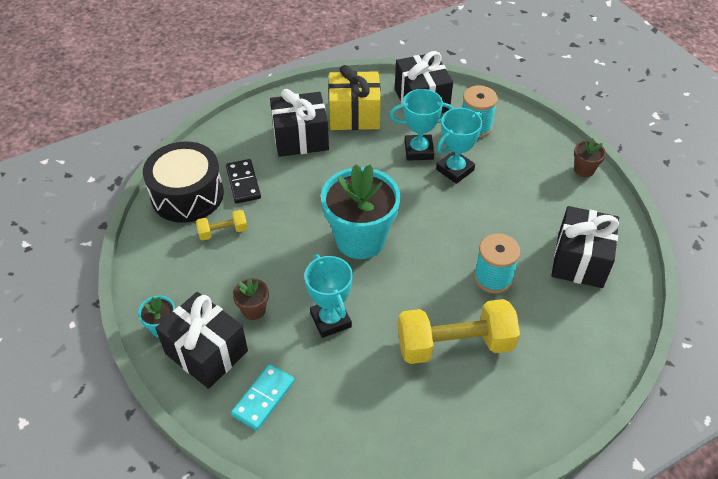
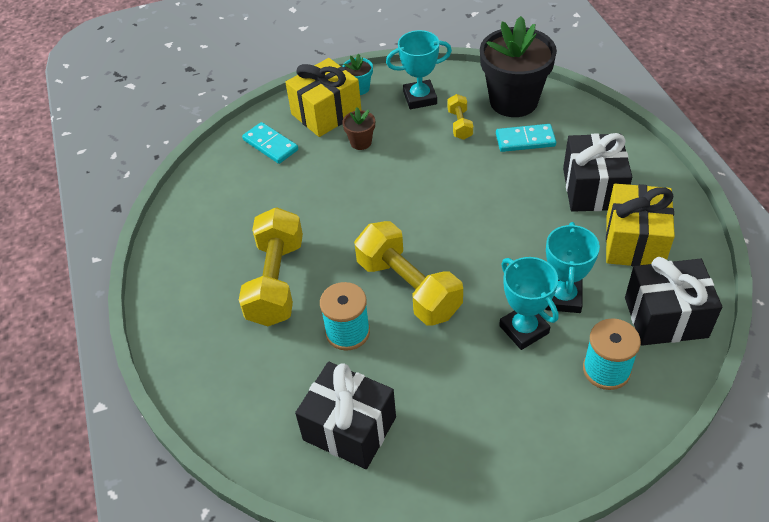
camera: 105 degrees right, 0 degrees up
(187, 195) = (513, 101): black drum -> black flower pot
(206, 352) = (326, 113): black gift -> yellow gift
(243, 183) = (525, 140): black domino -> turquoise domino
(331, 320) = (334, 193): turquoise trophy -> turquoise trophy (420, 98)
(360, 239) = (428, 225): turquoise flower pot -> none
(434, 243) = (408, 288): none -> yellow dumbbell
(584, 170) = (506, 486): brown flower pot -> none

